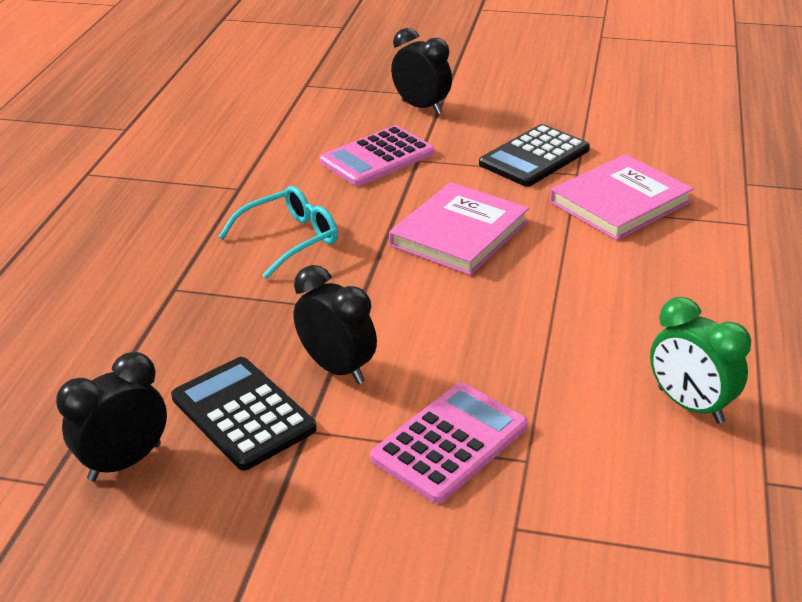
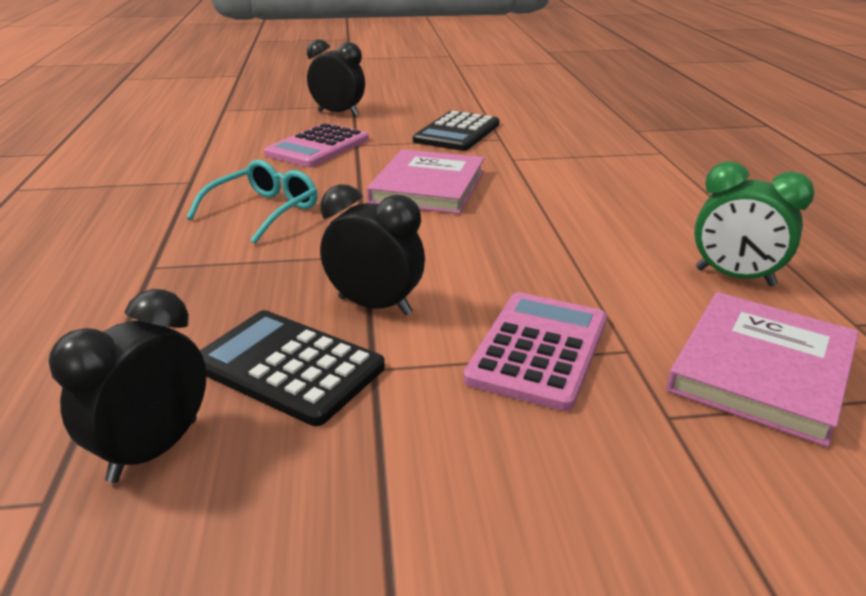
camera: 20 degrees left, 5 degrees down
(620, 202) = (550, 151): pink book -> pink book (761, 370)

